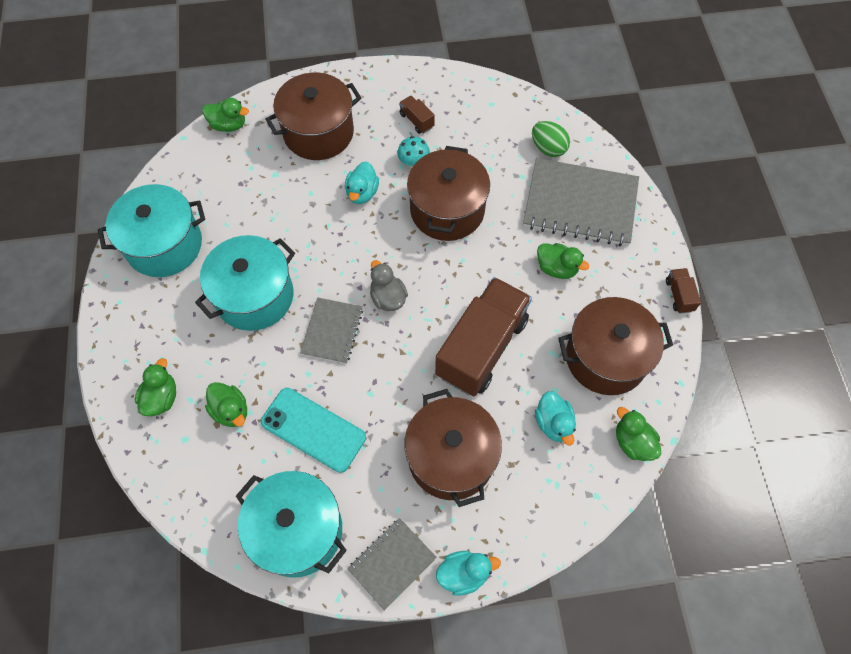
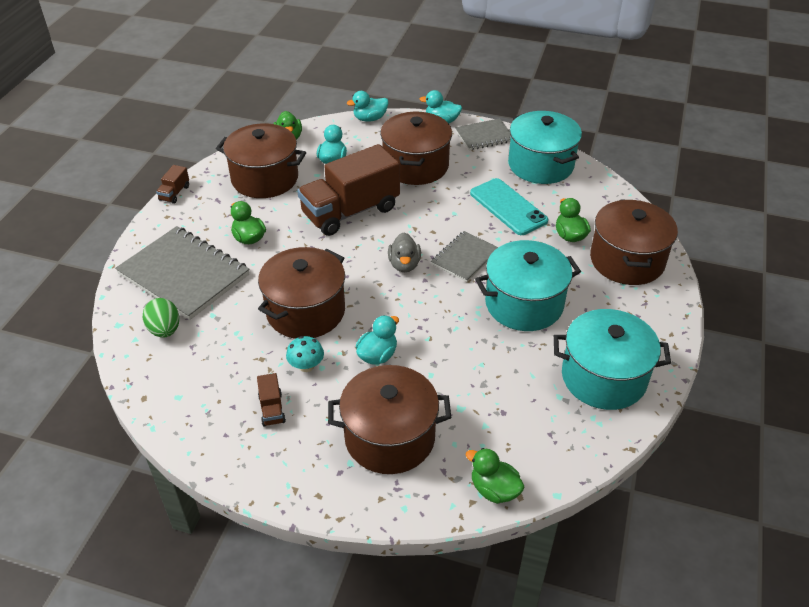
camera: 155 degrees left, 20 degrees down
(161, 398) = (627, 260): green duck -> brown pot
(560, 532) = (370, 119): none -> turquoise duck

